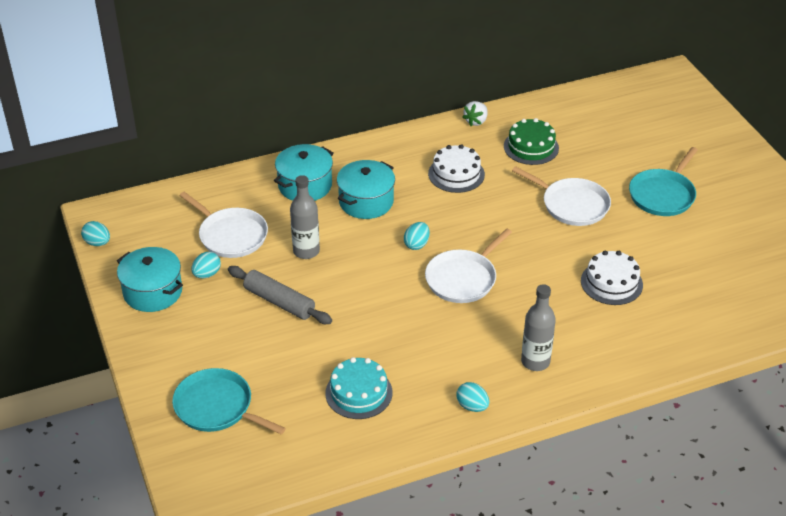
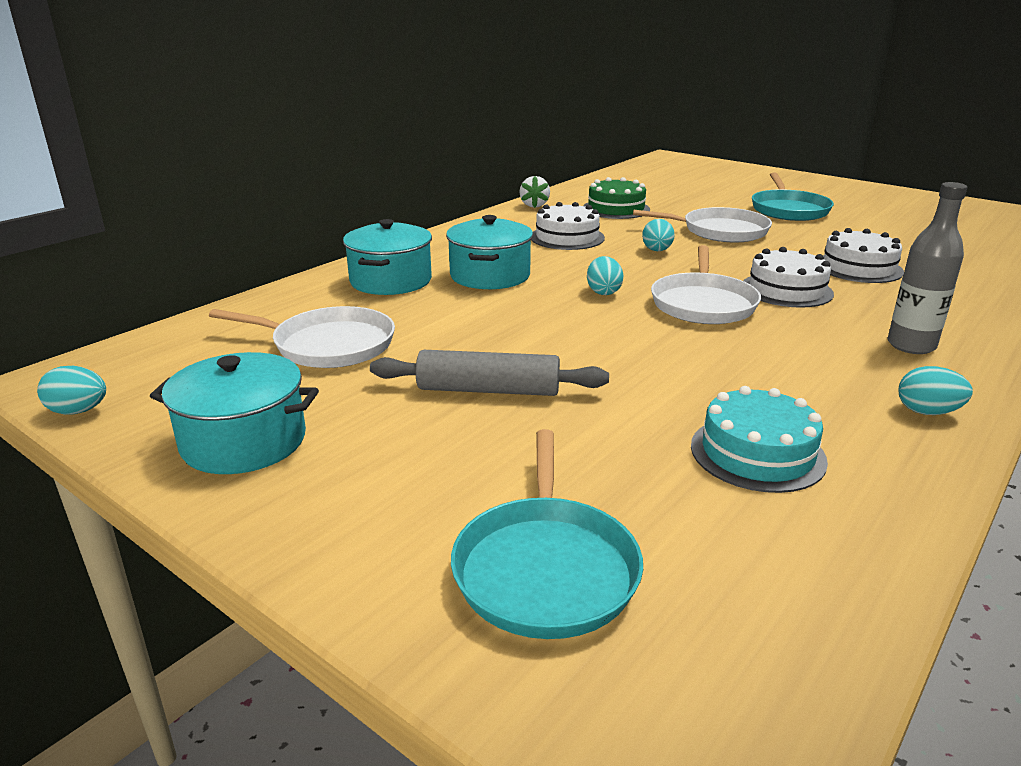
camera: 30 degrees left, 15 degrees down
(207, 274) = (329, 393): turquoise egg -> turquoise egg (657, 251)
(217, 407) = (546, 568): turquoise pan -> turquoise pan turned 90 degrees counterclockwise
(306, 251) = (465, 332): grey bottle -> none
(531, 286) = (786, 290): none -> white cake

